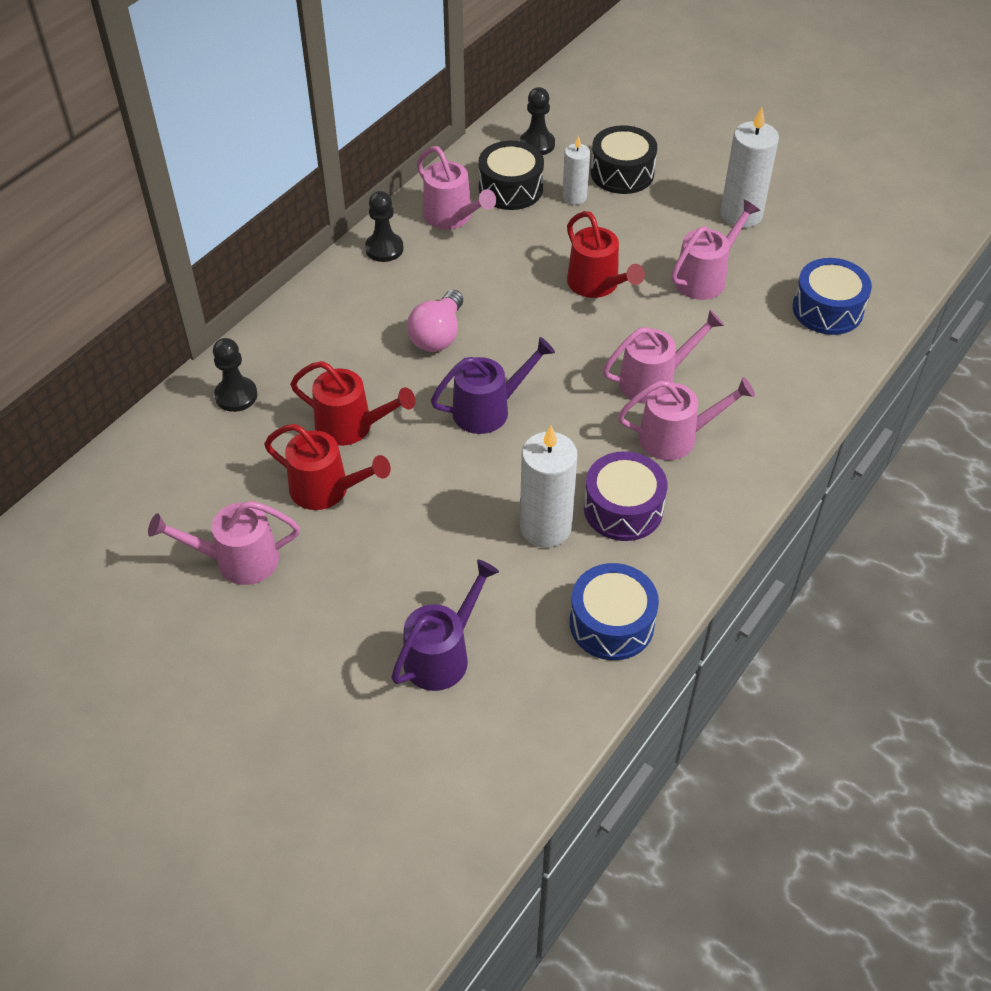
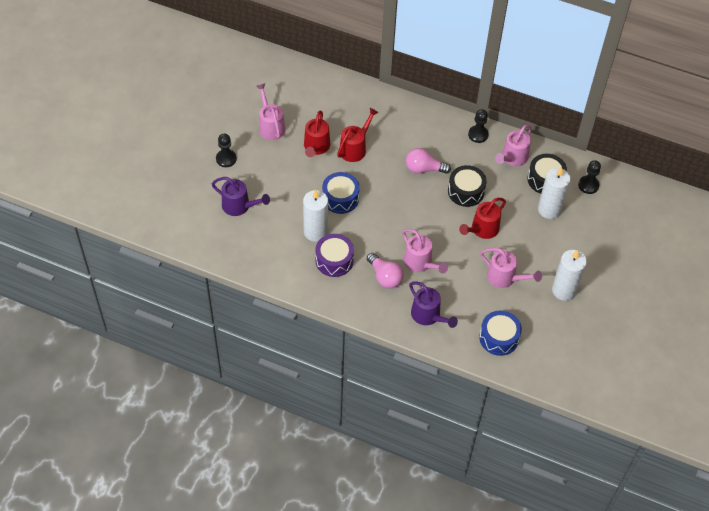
camera: 75 degrees right, 5 degrees up
(236, 395) = (361, 101): black pawn -> black pawn (226, 159)
(352, 426) = (355, 148): red watering can -> red watering can turned 150 degrees counterclockwise
(489, 409) = (381, 198): purple watering can -> purple watering can (428, 316)
(574, 197) = (549, 209): white candle -> white candle, size x1.70
(611, 623) = (269, 264): blue drum -> blue drum (340, 198)
(622, 173) = (578, 229): black drum -> black drum (466, 191)
(676, 437) = (385, 277): pink watering can -> pink light bulb

